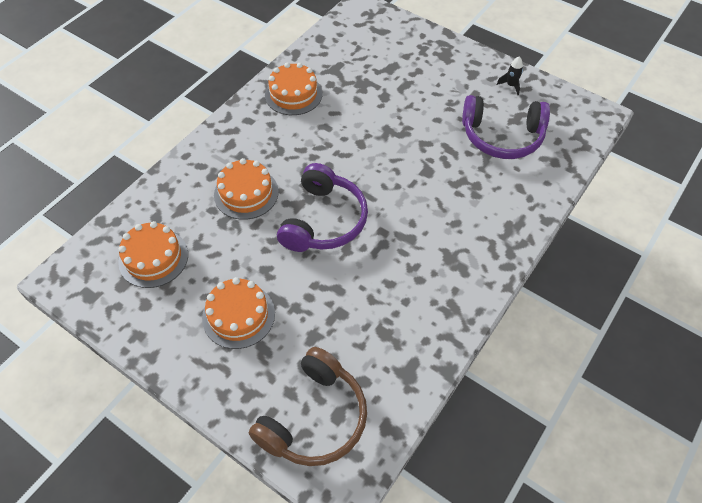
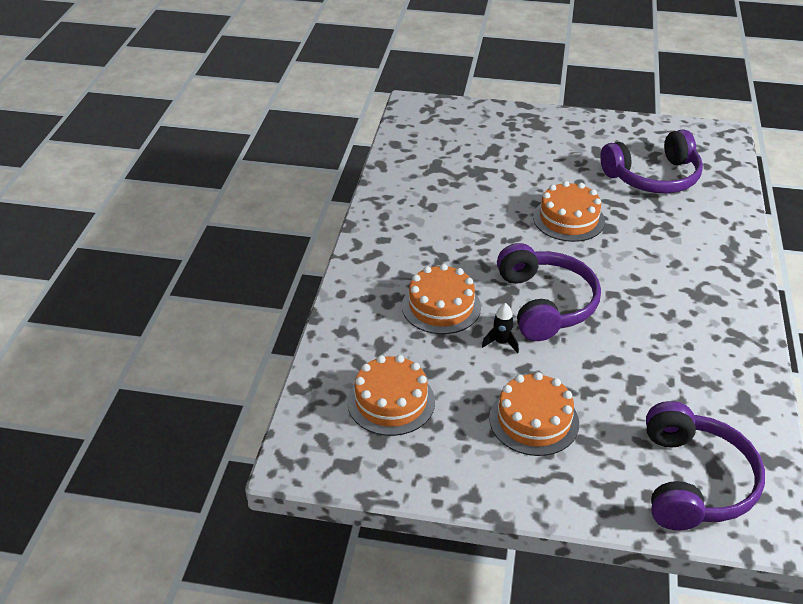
camera: 25 degrees left, 15 degrees down
(293, 94) = (412, 201): orange cake -> orange cake (568, 219)
(314, 418) = (693, 481): brown headphones -> purple headphones
(511, 85) = (623, 133): black rocket -> black rocket (501, 342)

